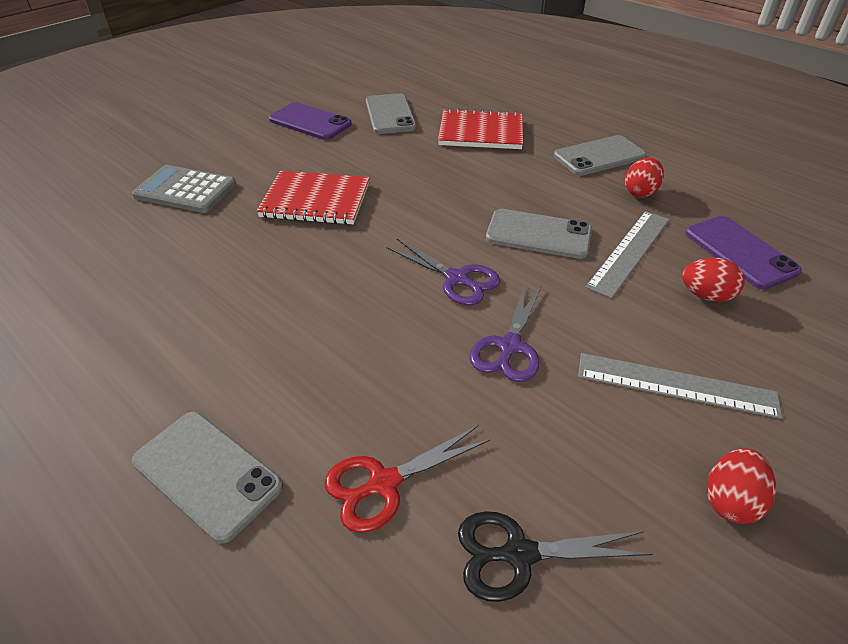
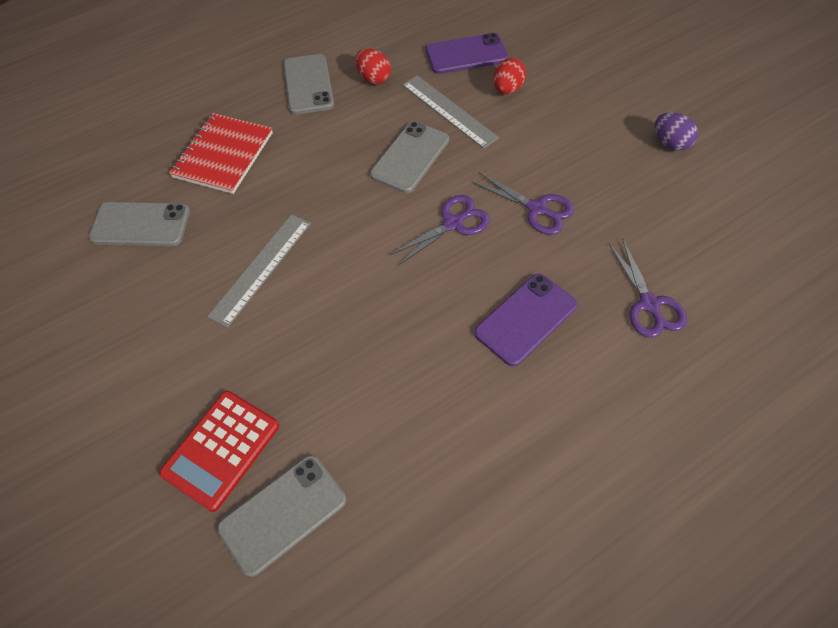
camera: 75 degrees left, 15 degrees up
(185, 190) = (221, 449): grey calculator -> red calculator
(207, 473) = (633, 414): grey phone -> grey phone (283, 513)
(310, 122) = (115, 307): purple phone -> purple phone (525, 319)
(316, 200) = (295, 315): red notebook -> none
(384, 483) = (649, 304): red scissors -> purple scissors
(519, 554) = (700, 245): black scissors -> none
(676, 385) = (586, 134): grey ruler -> grey ruler (261, 268)
(730, 500) = (670, 143): red egg -> purple egg

